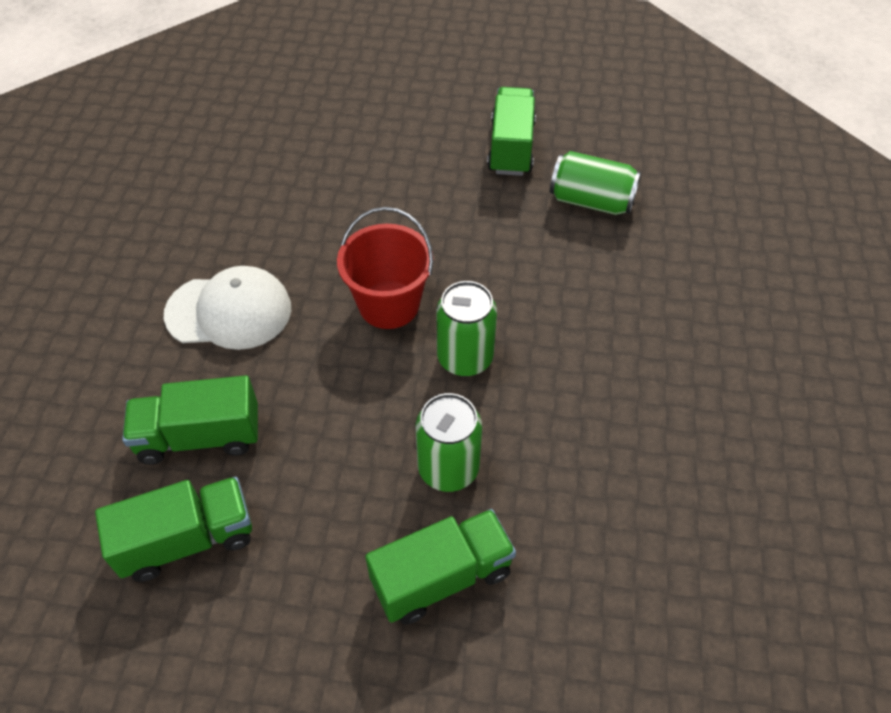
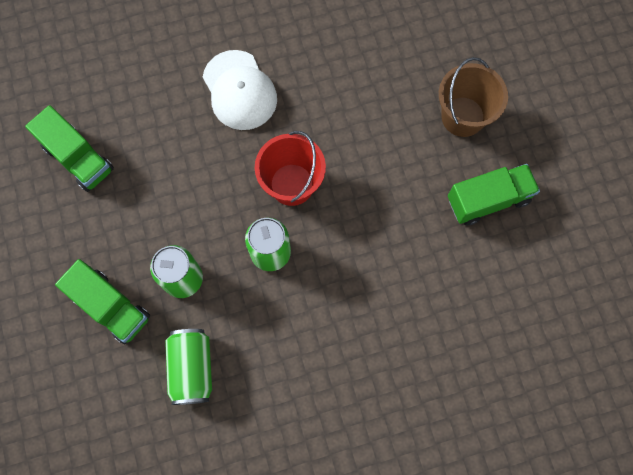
camera: 65 degrees right, 20 degrees up
(200, 436) = (144, 126): green truck -> none
(405, 132) = (462, 116): none -> brown bucket
(591, 201) = (461, 282): green can -> green can (192, 368)

